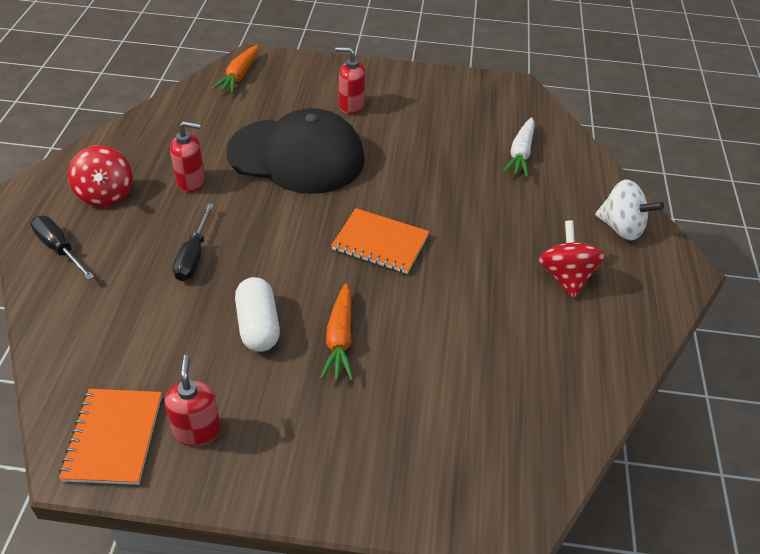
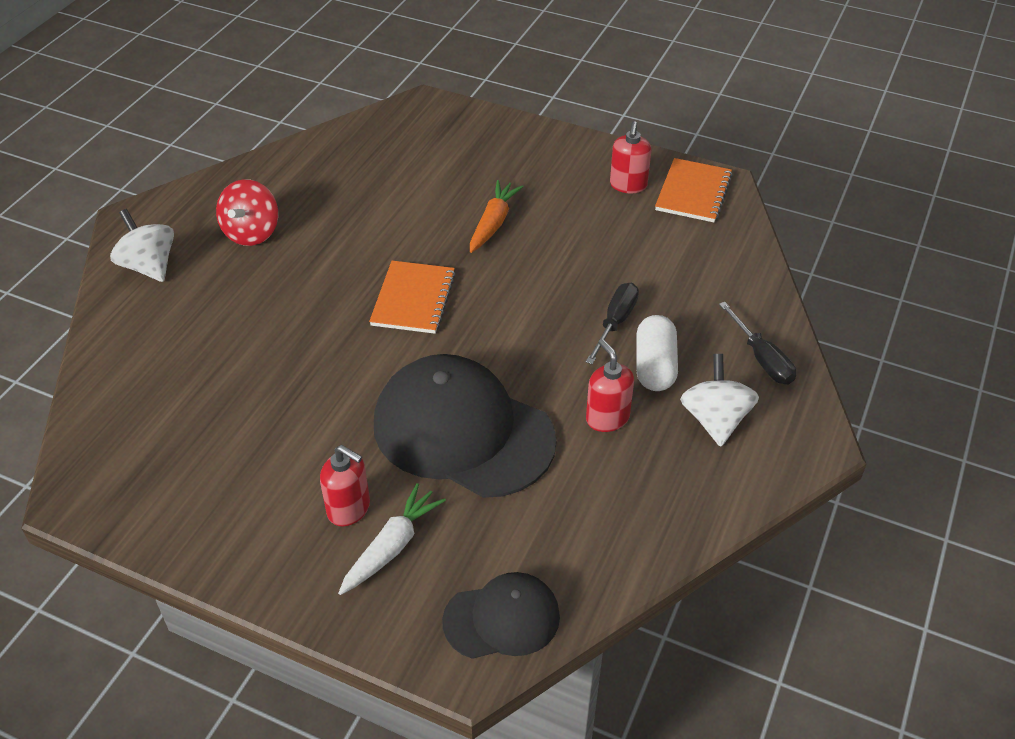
camera: 160 degrees left, 0 degrees up
(106, 194) = (715, 420): red spinning top -> white spinning top
(191, 182) = (607, 418): red soap dispenser -> red soap dispenser turned 45 degrees clockwise
(239, 76) = (502, 618): orange carrot -> black cap
(258, 325) = (563, 246): white capsule -> white capsule (654, 366)
(380, 243) = (413, 299): orange notebook -> orange notebook turned 60 degrees clockwise
(520, 154) = (174, 377): white carrot -> white carrot (392, 546)

